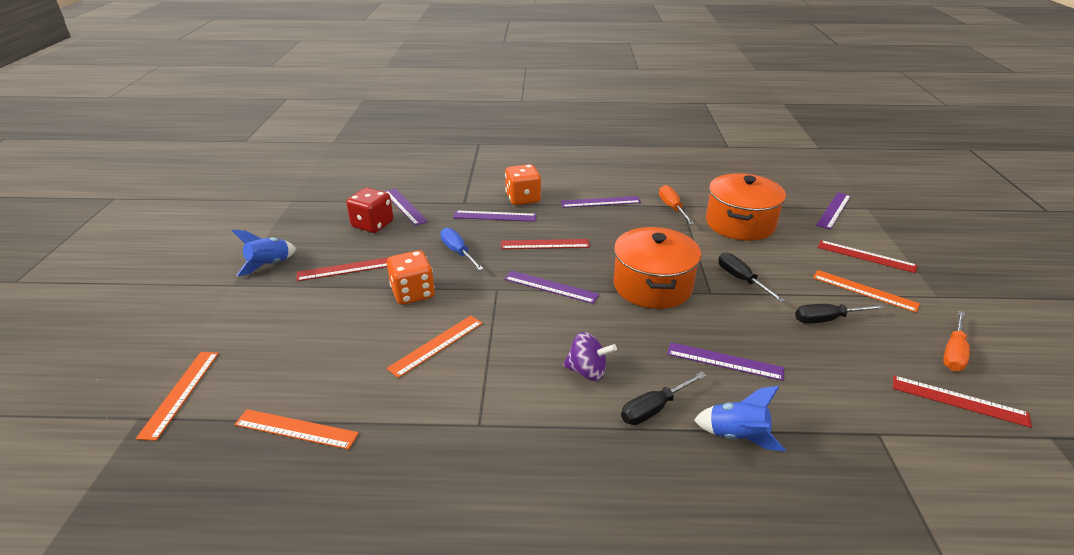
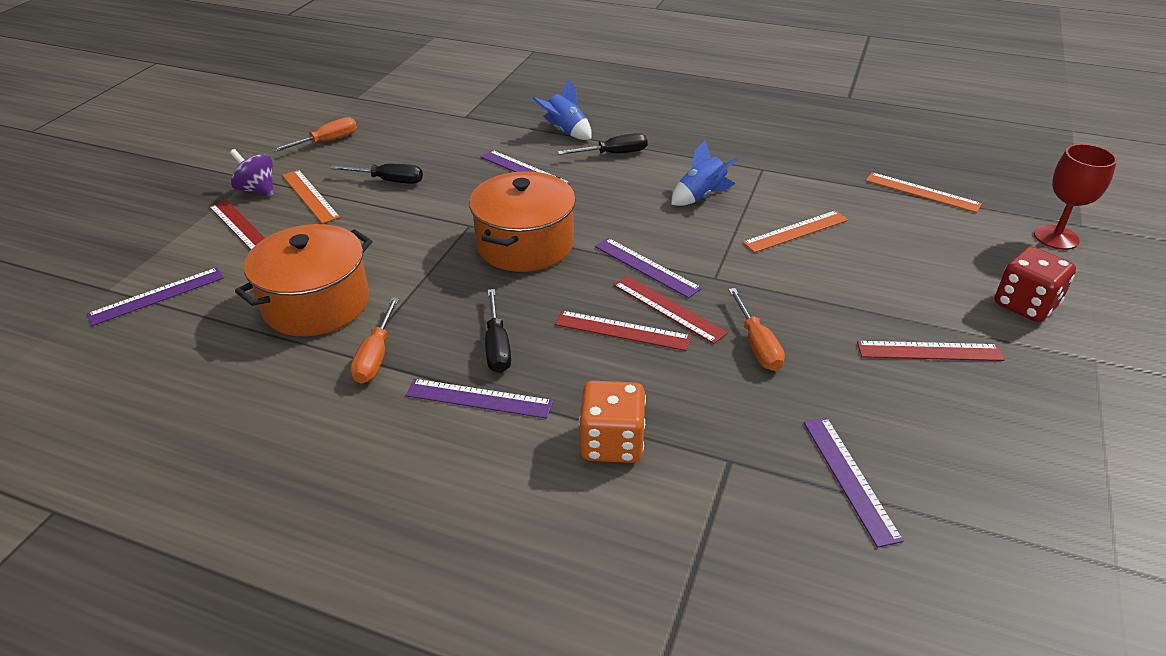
camera: 160 degrees left, 5 degrees up
(180, 393) = (1056, 237): orange ruler -> red goblet
(270, 265) = (1056, 384): blue rocket -> blue rocket (701, 196)
(372, 224) = (906, 439): red dice -> red dice (1025, 305)
(413, 293) = (824, 294): orange dice -> none
(458, 252) = (757, 345): blue screwdriver -> orange screwdriver
(495, 216) = (680, 408): purple ruler -> none
(587, 371) = (653, 185): purple spinning top -> purple spinning top (257, 190)
(741, 279) = (418, 231): black screwdriver -> black screwdriver (497, 346)
(959, 401) = (380, 120): red ruler -> red ruler (668, 308)

